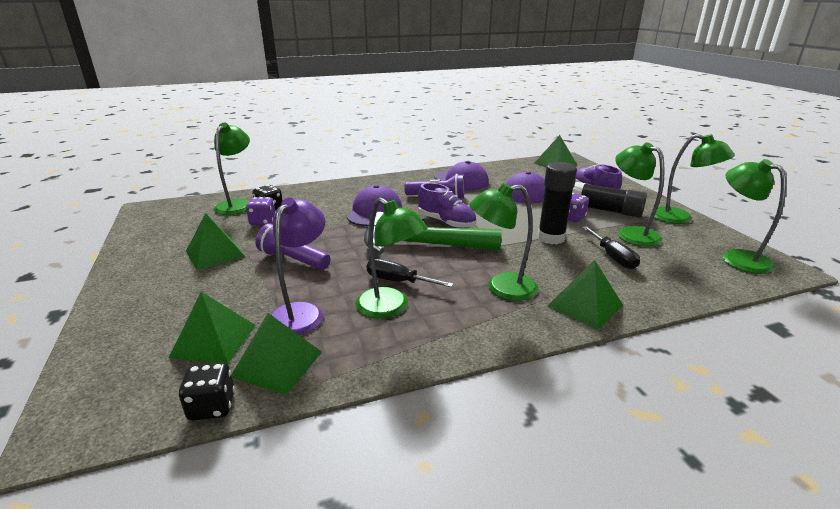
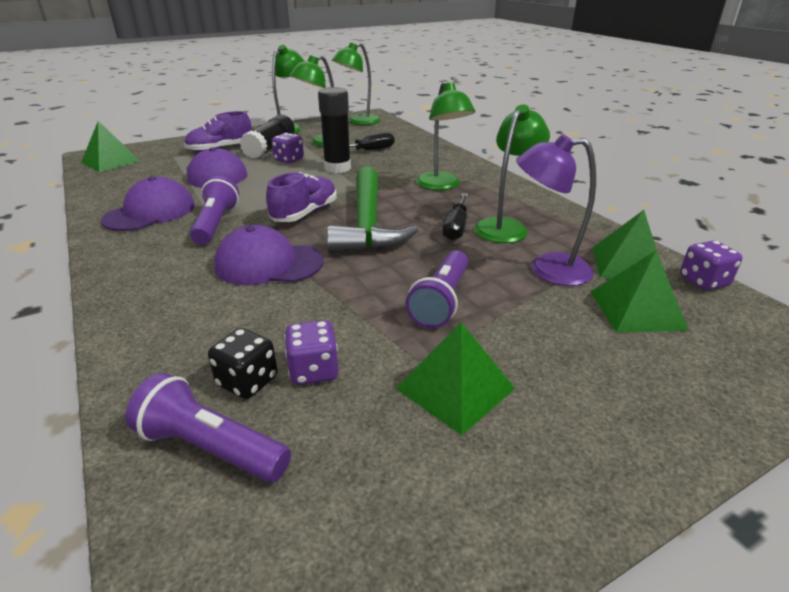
camera: 100 degrees left, 5 degrees up
(212, 406) = (703, 281): black dice -> purple dice
(237, 204) = (210, 448): green lamp -> purple flashlight
(585, 305) = (450, 161): green pyramid -> none

